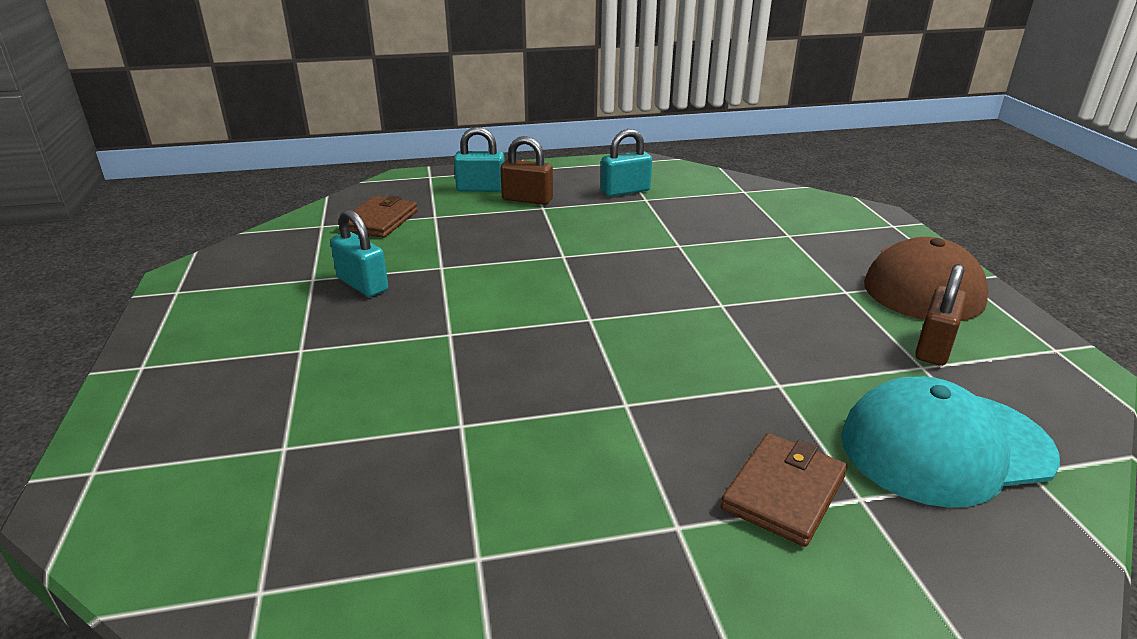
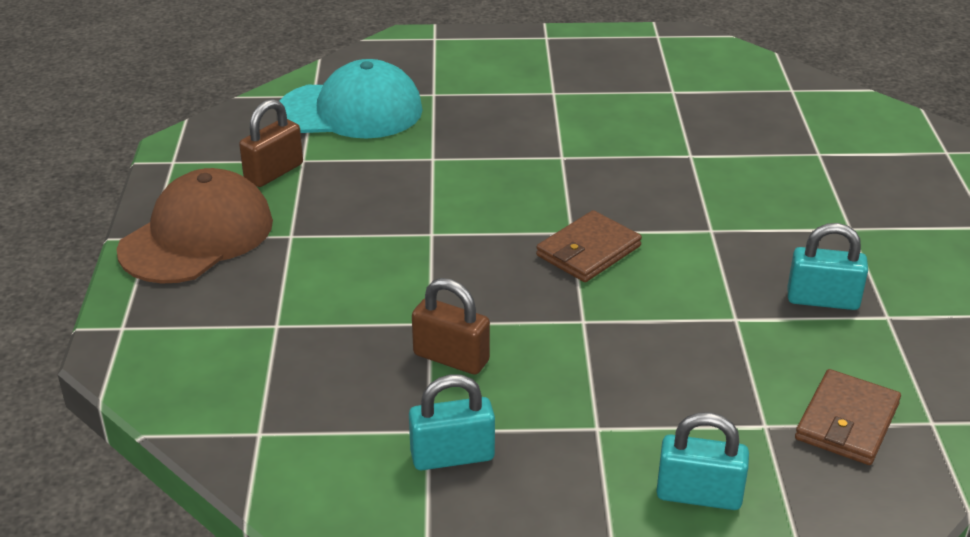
camera: 170 degrees left, 5 degrees up
(362, 284) = (822, 300): turquoise padlock -> turquoise padlock turned 45 degrees counterclockwise
(527, 199) = (620, 451): brown padlock -> brown padlock (451, 358)
(784, 492) = (479, 100): brown wallet -> brown wallet (588, 251)

